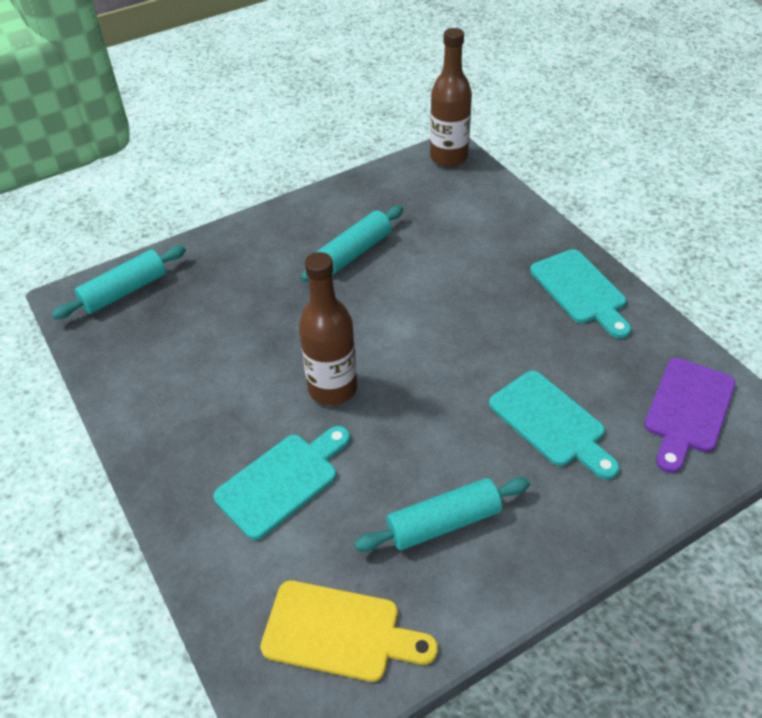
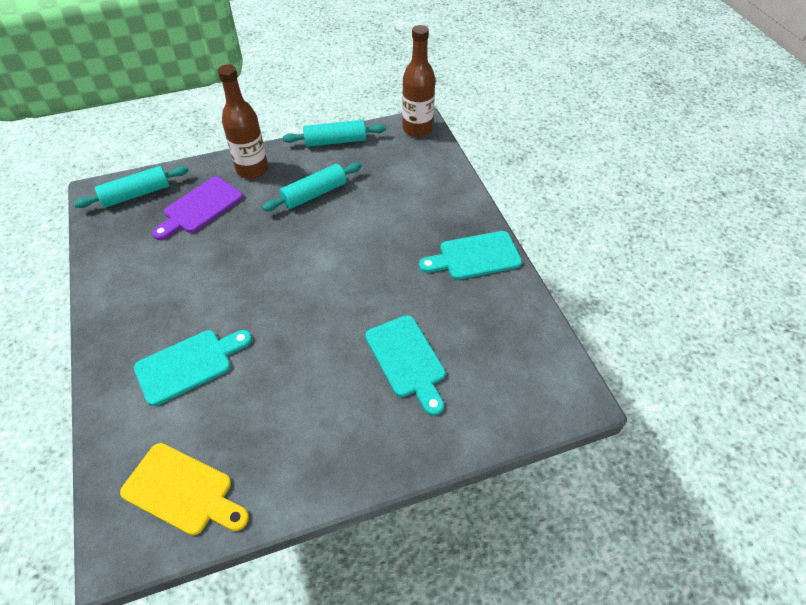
camera: 10 degrees right, 5 degrees up
(332, 388) = (254, 299): brown bottle -> brown bottle (252, 169)
(443, 523) = (293, 423): turquoise rolling pin -> turquoise rolling pin (335, 141)
(580, 290) = (475, 256): turquoise cutting board -> turquoise cutting board turned 90 degrees clockwise
(688, 410) = (519, 372): purple cutting board -> purple cutting board (200, 207)

